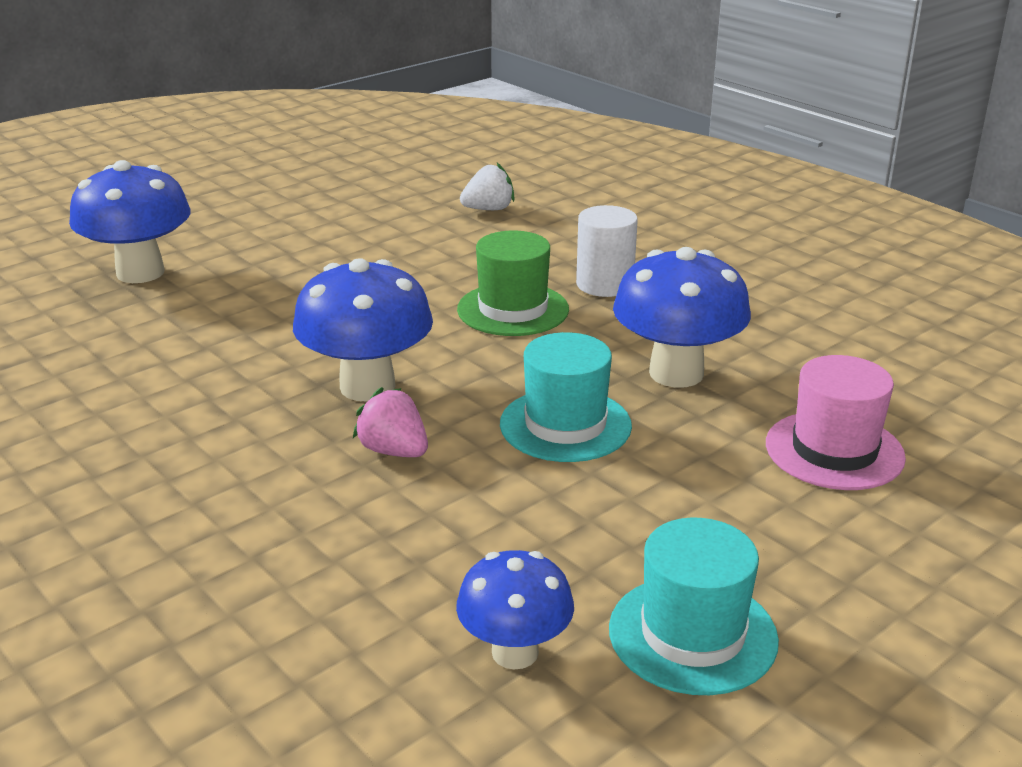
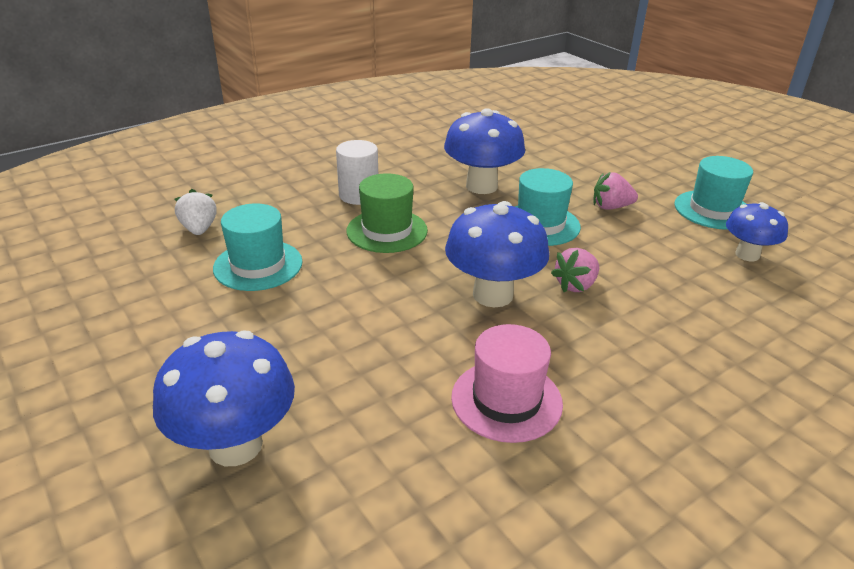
camera: 85 degrees left, 5 degrees up
(419, 246) = (258, 265): none -> turquoise hat
(653, 499) = (611, 207): none -> pink strawberry
(834, 450) = (559, 158): pink hat -> pink hat (506, 400)

